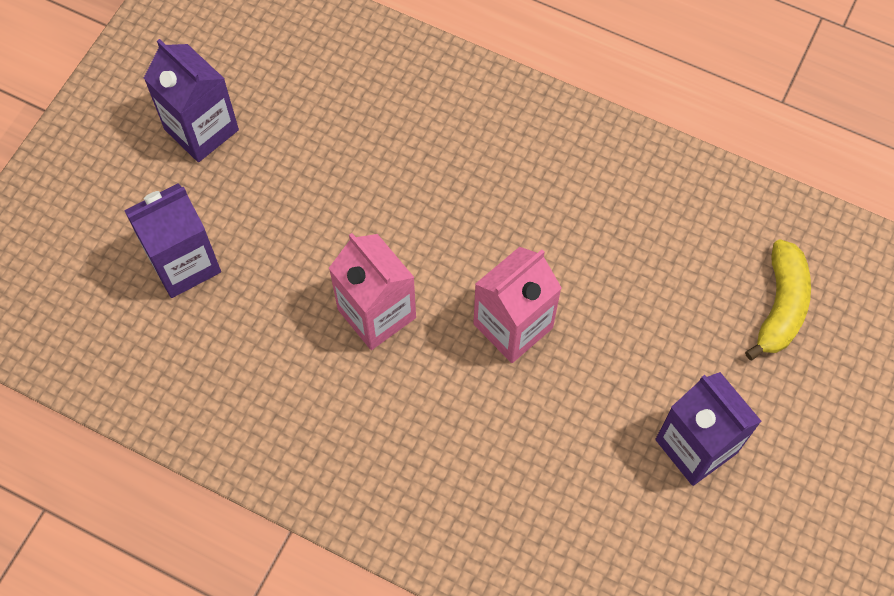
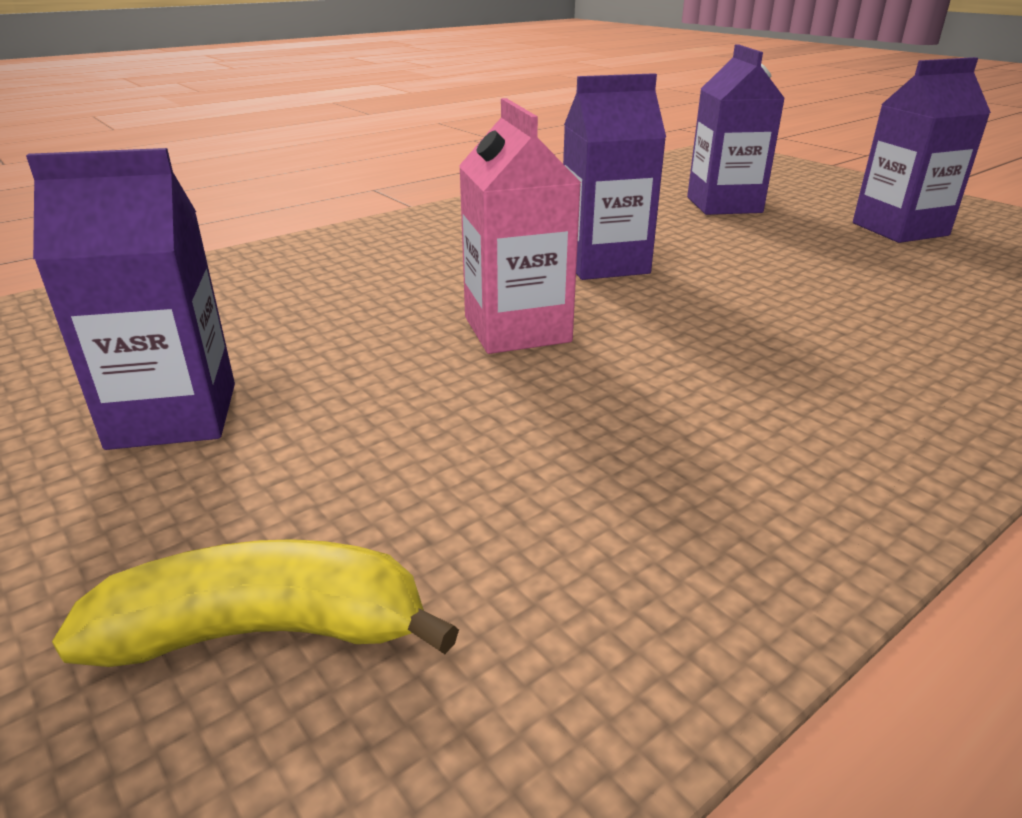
camera: 115 degrees right, 35 degrees down
(376, 313) = (604, 264): pink carton -> purple carton
(780, 306) = (266, 631): yellow banana -> yellow banana turned 135 degrees clockwise

